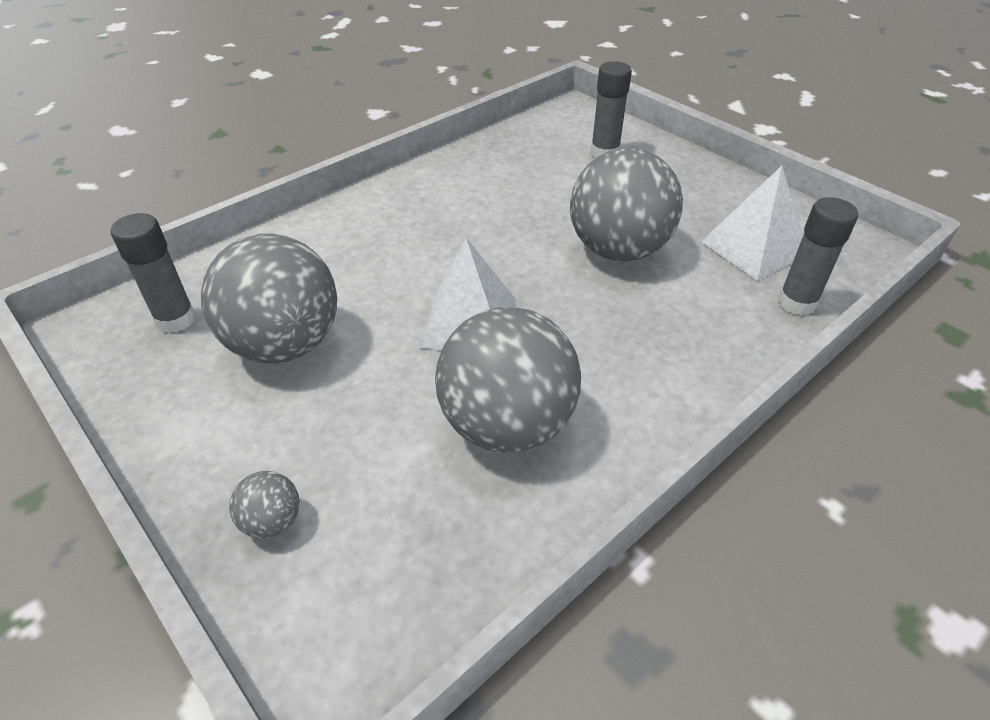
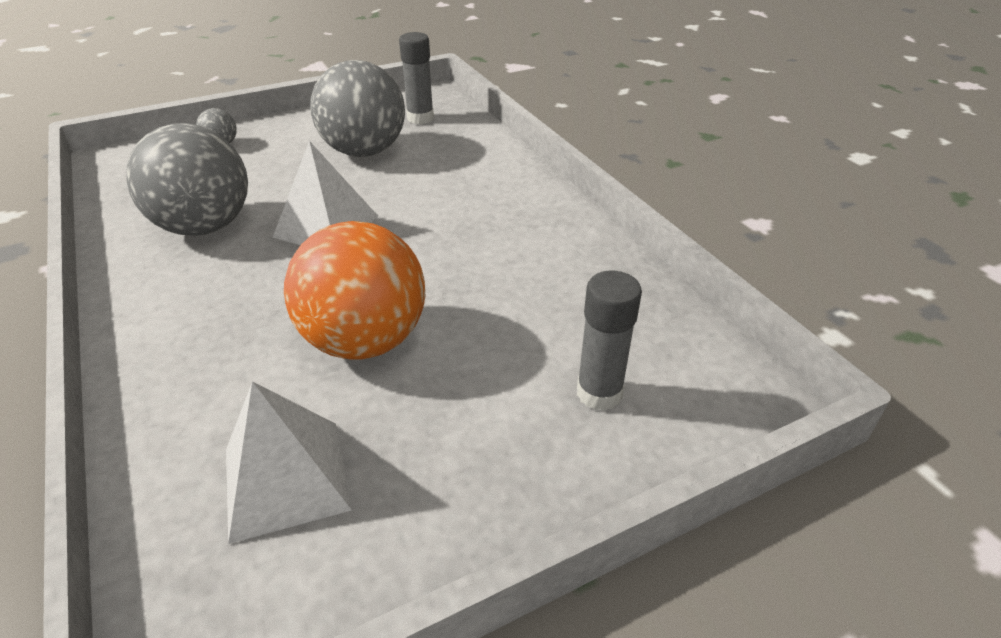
camera: 105 degrees right, 5 degrees down
(618, 250) = (365, 341): grey ball -> orange ball
(796, 303) = (159, 472): grey glue stick -> none

